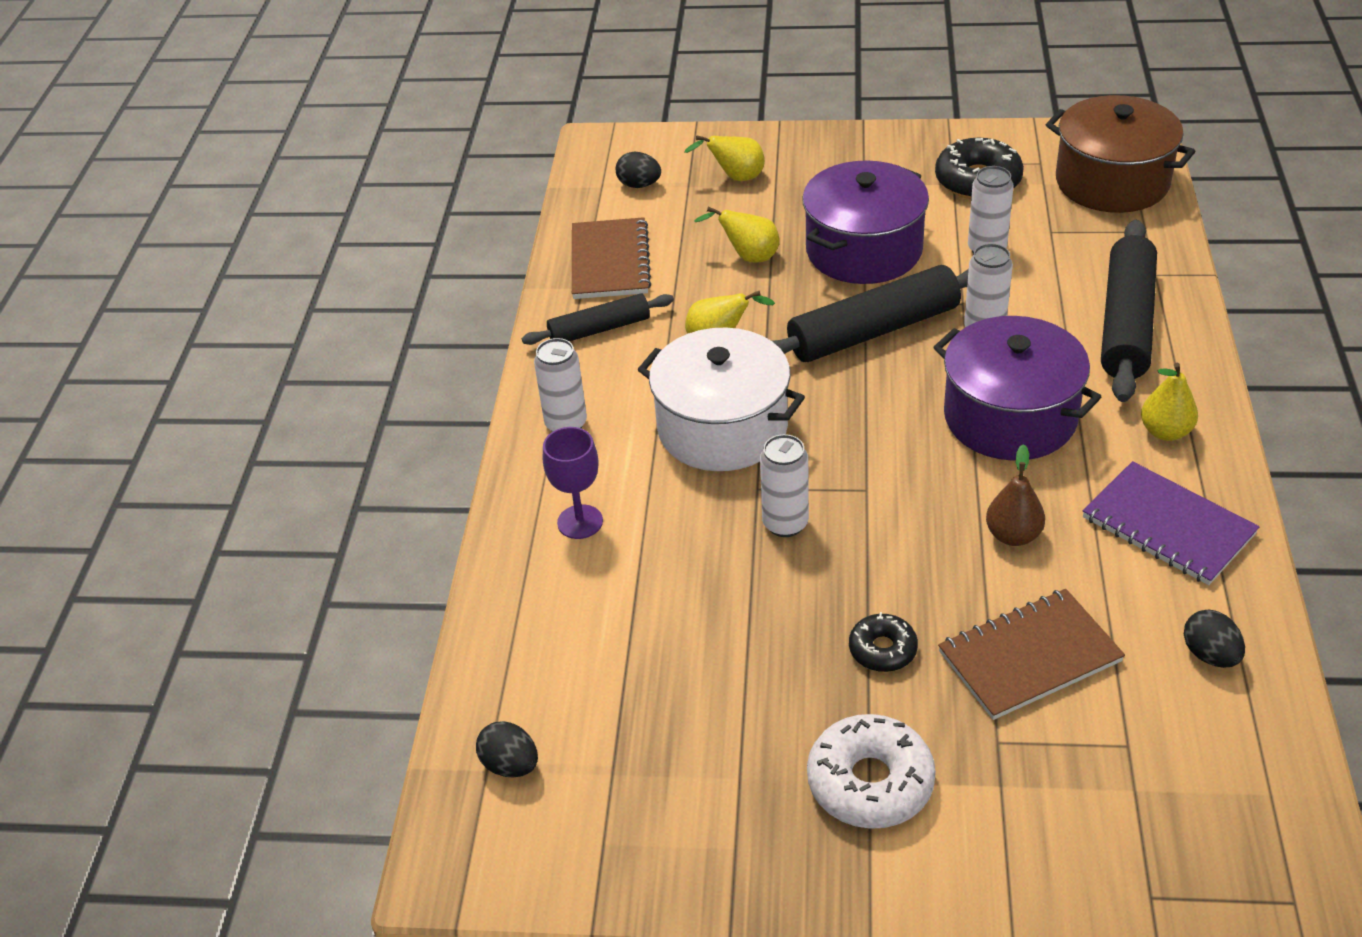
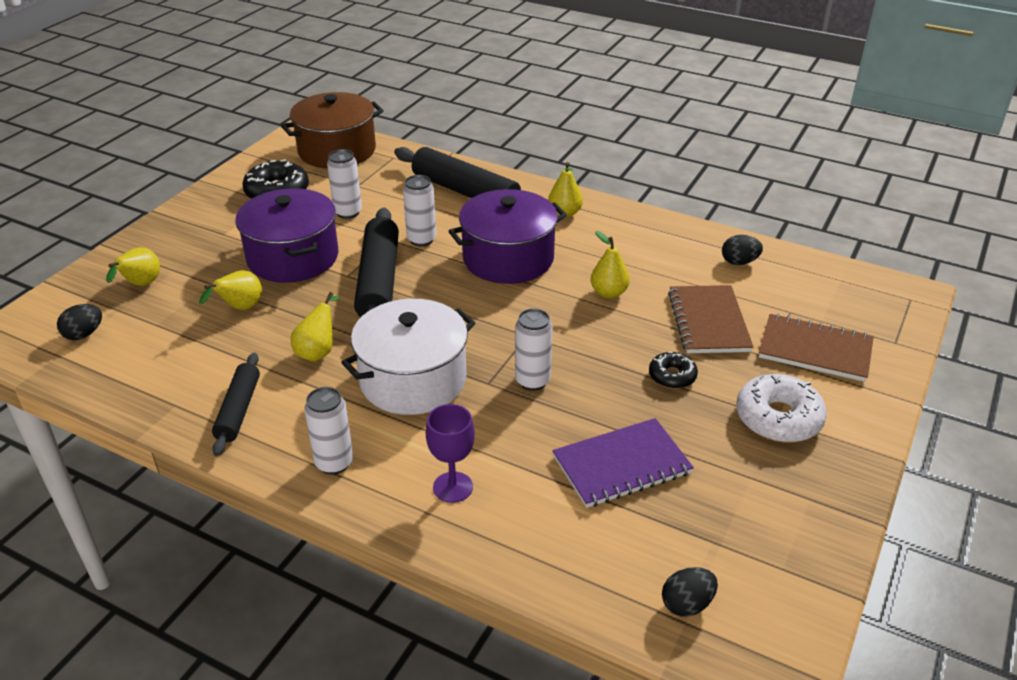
camera: 70 degrees left, 5 degrees down
(609, 261) = (161, 379): brown notebook -> brown notebook (815, 350)
(1013, 535) = (608, 293): brown pear -> yellow pear
(1168, 526) = (637, 239): purple notebook -> purple notebook (621, 465)

